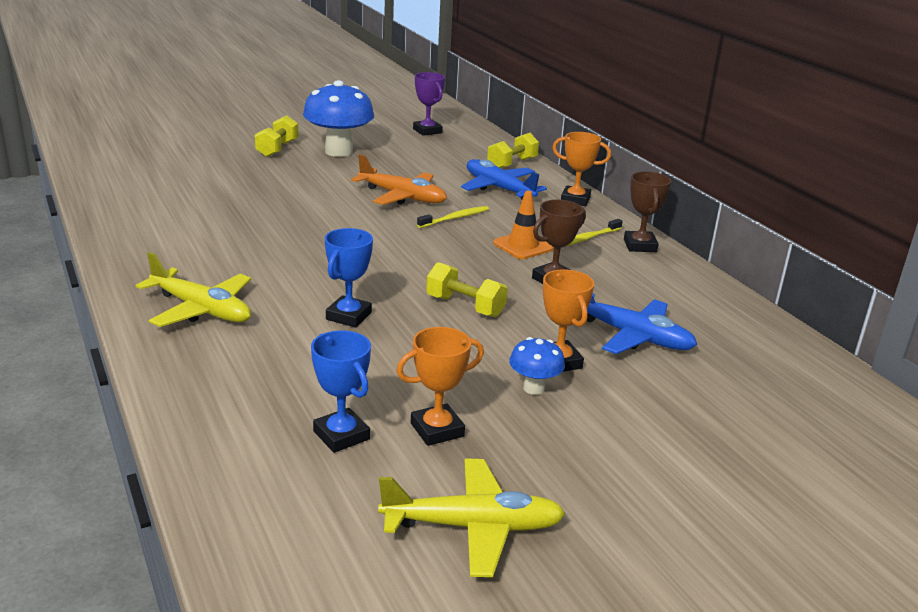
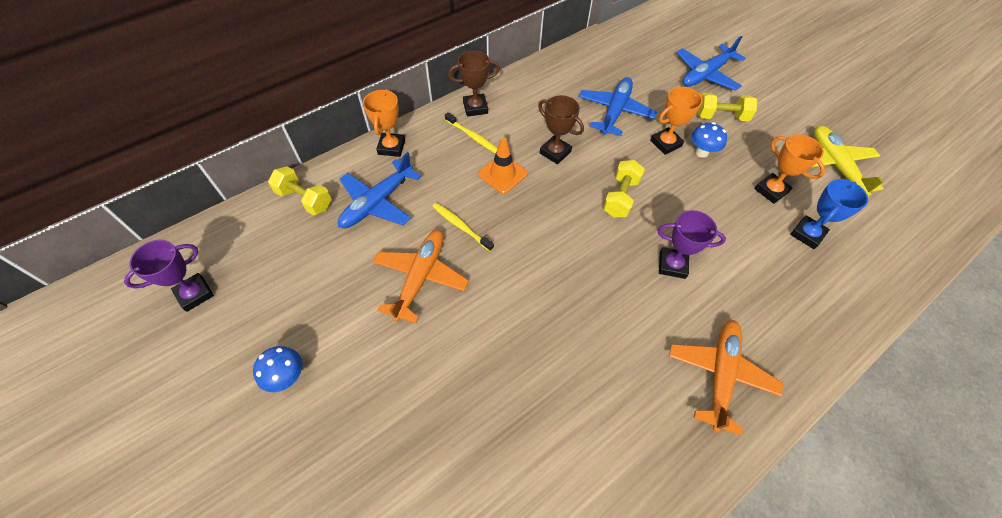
camera: 100 degrees left, 30 degrees up
(201, 310) = (720, 374): yellow plane -> orange plane
(277, 149) = (286, 460): yellow dumbbell -> yellow dumbbell (721, 116)
(339, 151) = (287, 377): blue mushroom -> blue mushroom, size x0.49
(348, 316) = (672, 265): blue trophy -> purple trophy
(739, 449) = (705, 74): none -> blue plane

